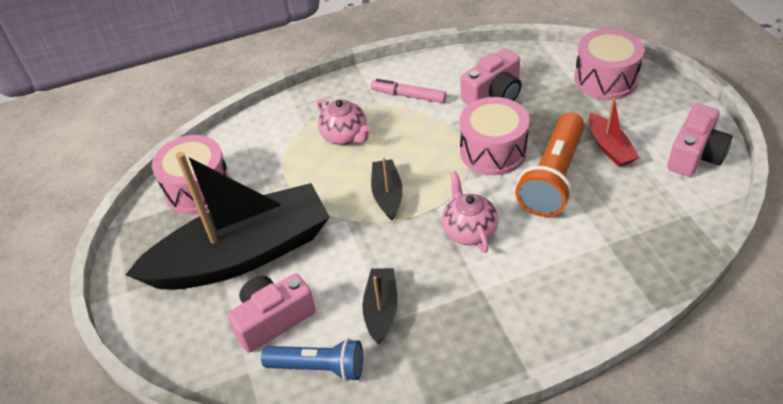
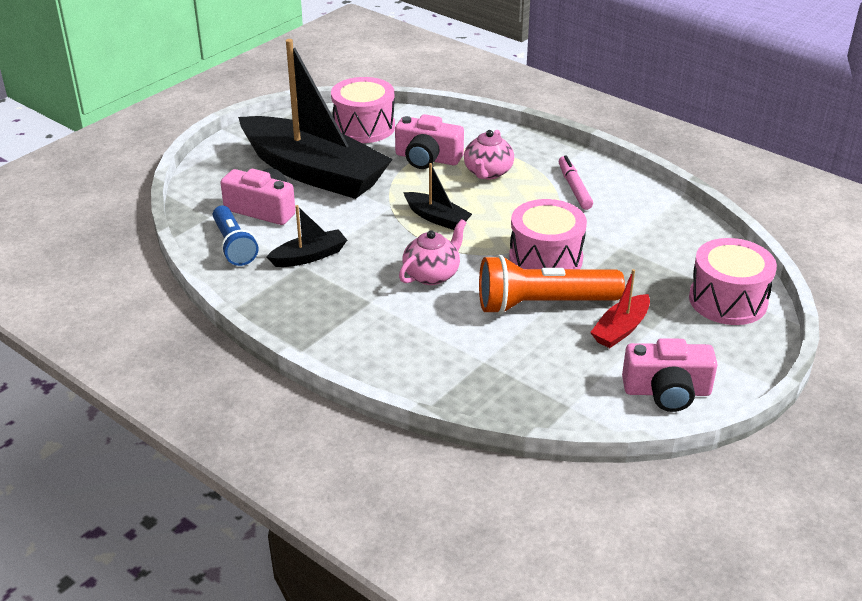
camera: 55 degrees right, 10 degrees down
(387, 194) = (437, 218): black boat -> black boat turned 75 degrees clockwise
(493, 94) = (628, 235): pink camera -> pink camera (427, 158)

